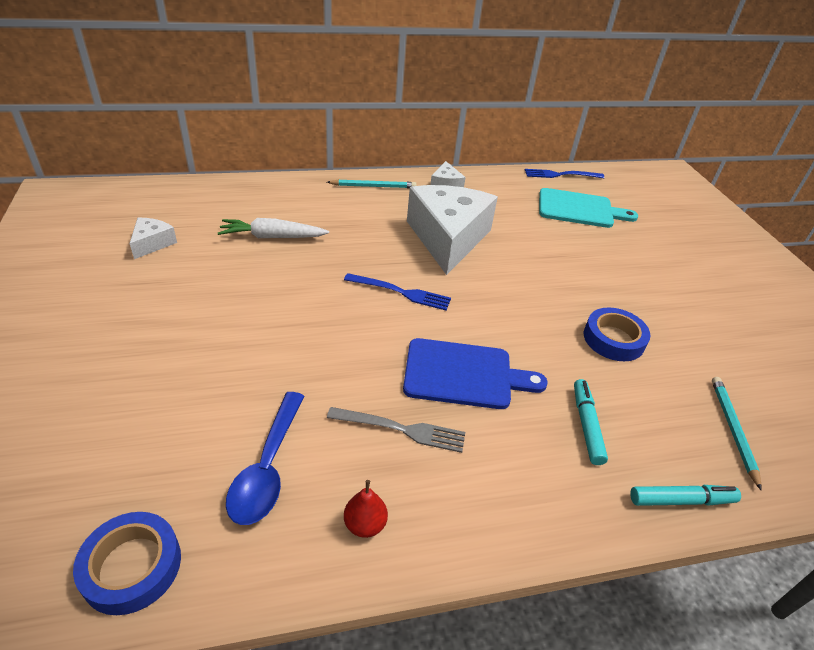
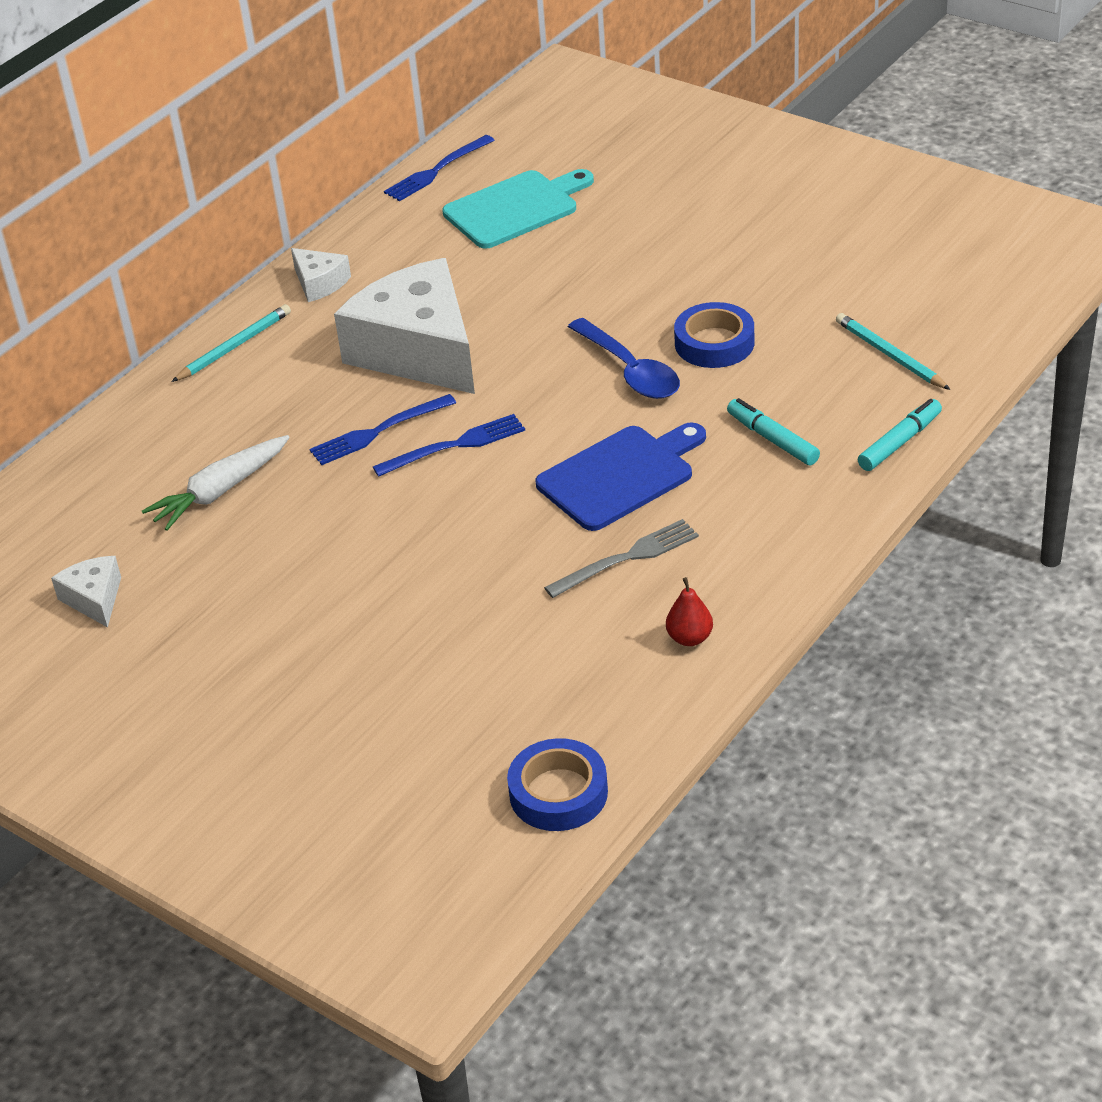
camera: 35 degrees left, 0 degrees up
(268, 467) = (559, 666): blue spoon -> blue spoon (630, 371)
(375, 260) = (377, 432): none -> blue fork

